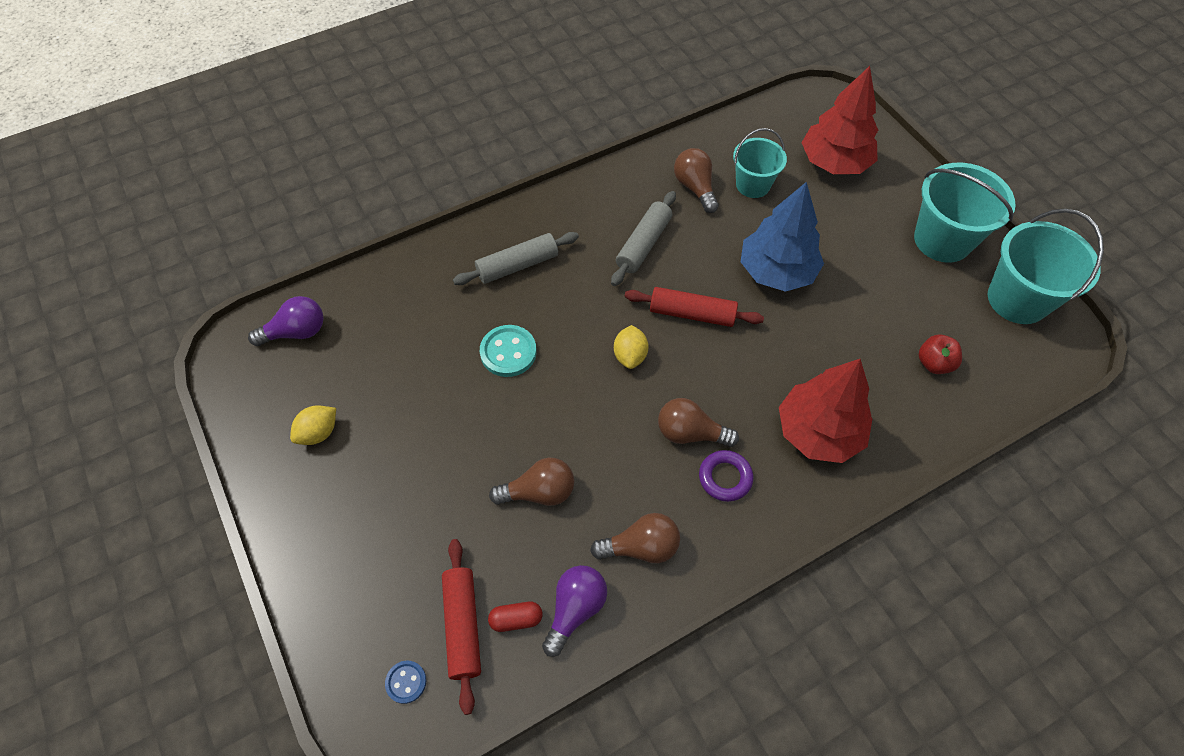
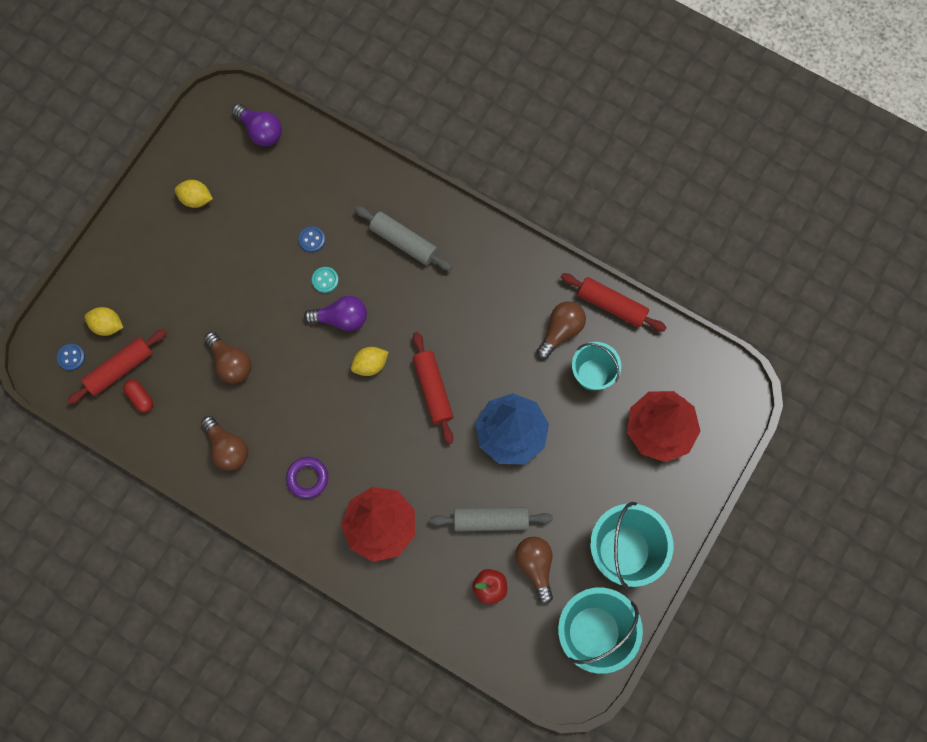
camera: 60 degrees right, 15 degrees up
(396, 613) = (107, 325): none -> yellow lemon
(454, 343) = (312, 240): none -> blue button
(508, 352) = (325, 280): turquoise button -> turquoise button, size x0.58
(575, 609) = (165, 429): purple light bulb -> purple light bulb (341, 318)
(643, 244) = (478, 321): grey rolling pin -> grey rolling pin (490, 520)
(690, 433) = (329, 438): brown light bulb -> brown light bulb (535, 566)
(693, 142) = (612, 305): none -> red rolling pin

